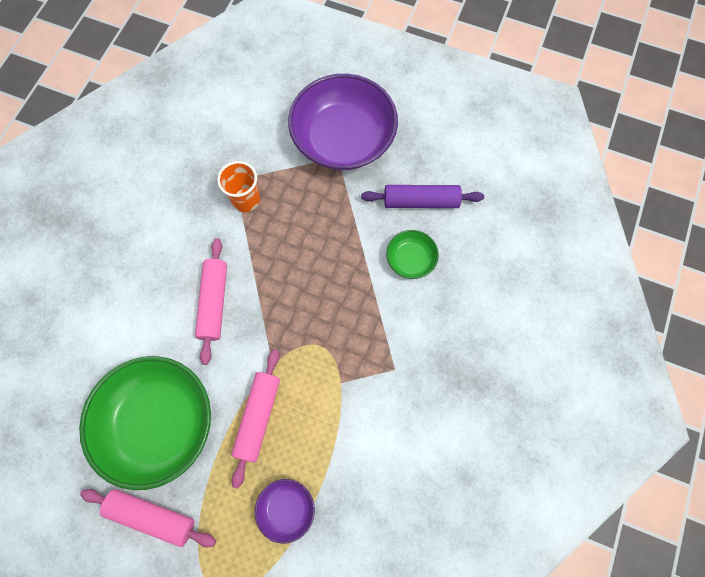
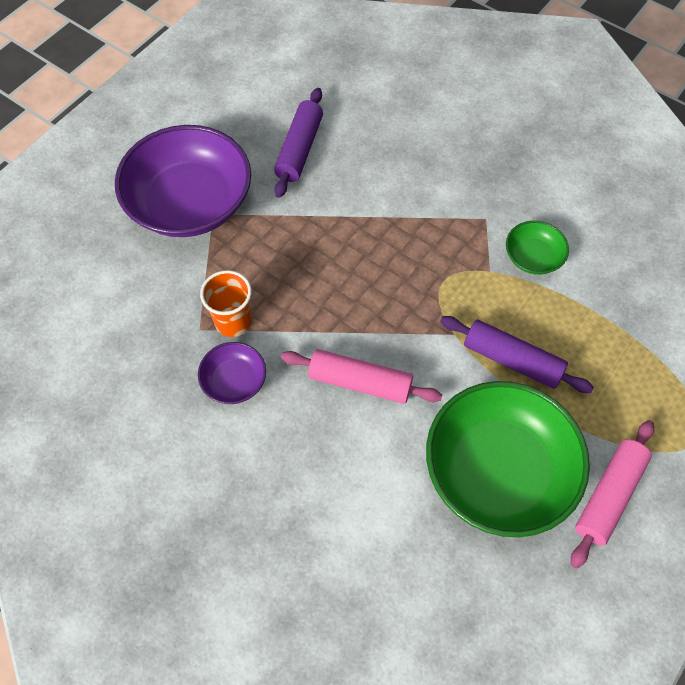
camera: 75 degrees left, 10 degrees down
(258, 417) = (512, 360): pink rolling pin -> purple rolling pin
(286, 508) = (618, 351): purple bowl -> purple bowl (234, 381)
(410, 259) = (365, 175): green bowl -> green bowl (533, 257)

